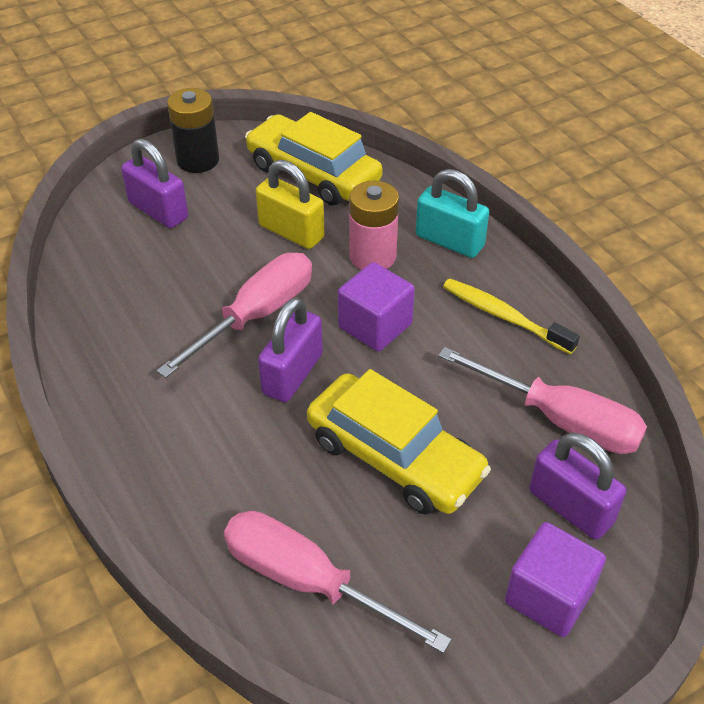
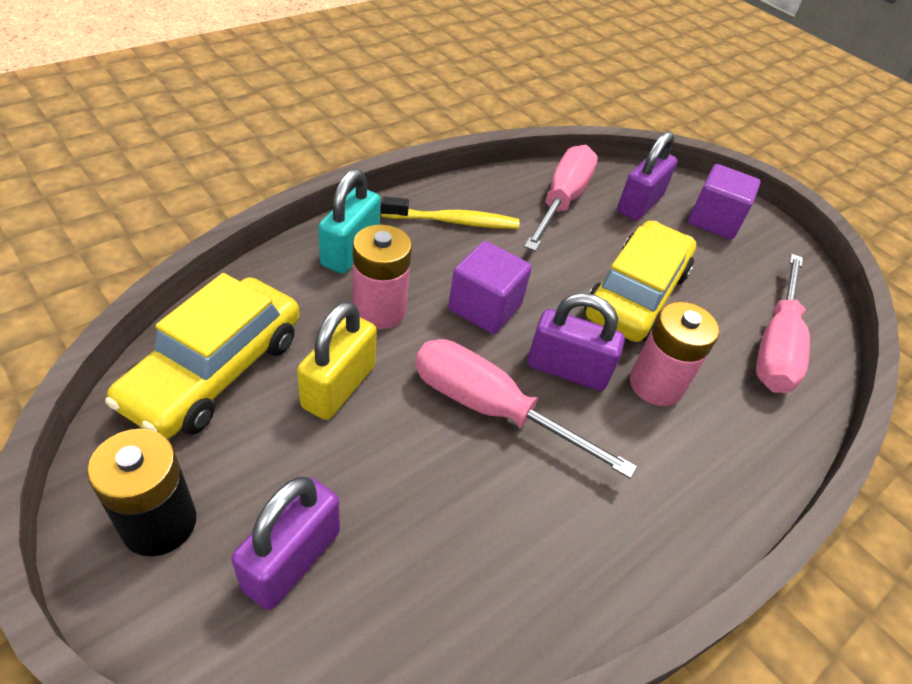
camera: 105 degrees left, 0 degrees up
(266, 441) = (655, 384): none -> pink battery
(504, 316) = (454, 221): yellow toothbrush -> yellow toothbrush turned 120 degrees counterclockwise

